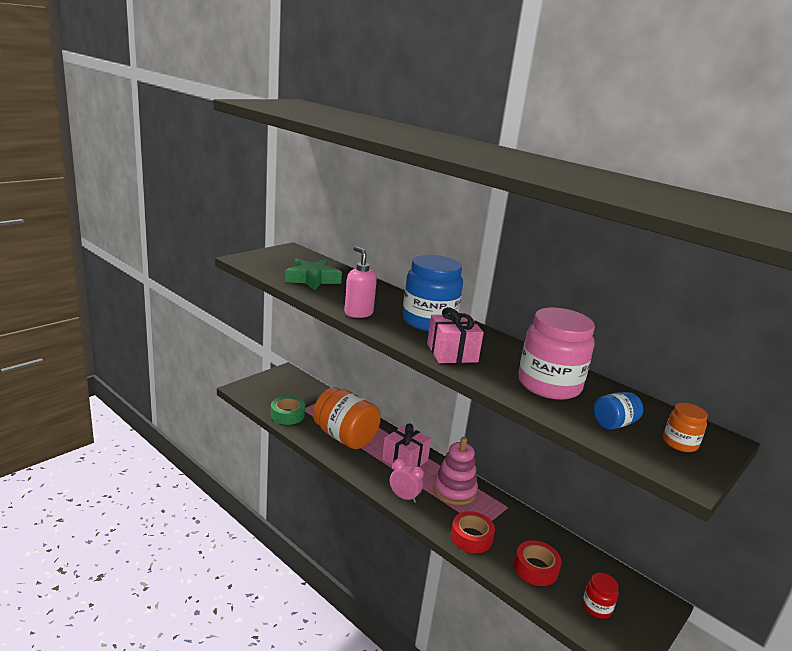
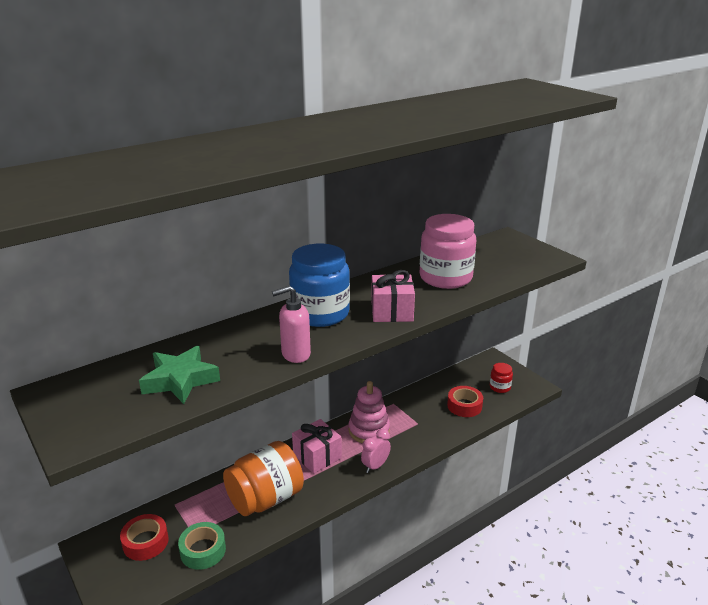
camera: 75 degrees left, 5 degrees up
(471, 537) = (430, 433): red tape -> red tape (145, 542)
(614, 424) = (499, 266): blue jar -> none
(680, 443) = (517, 250): orange jar -> none

